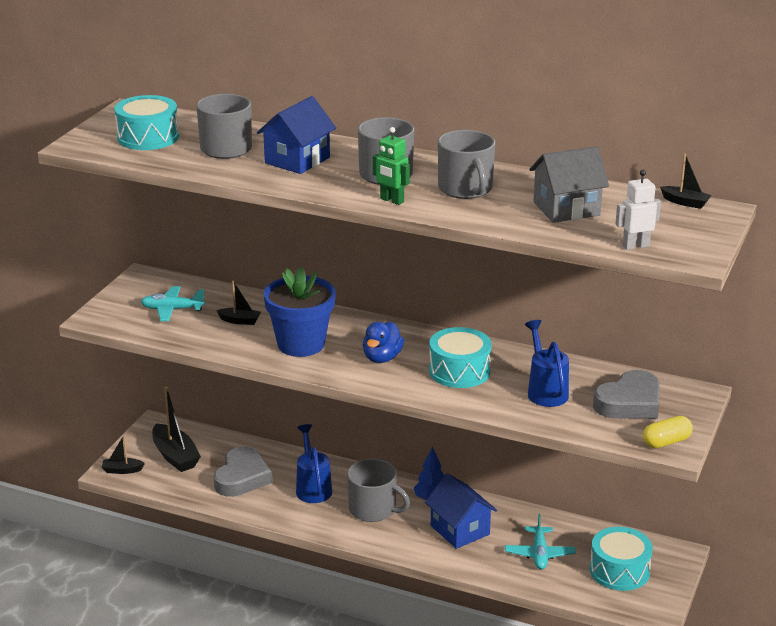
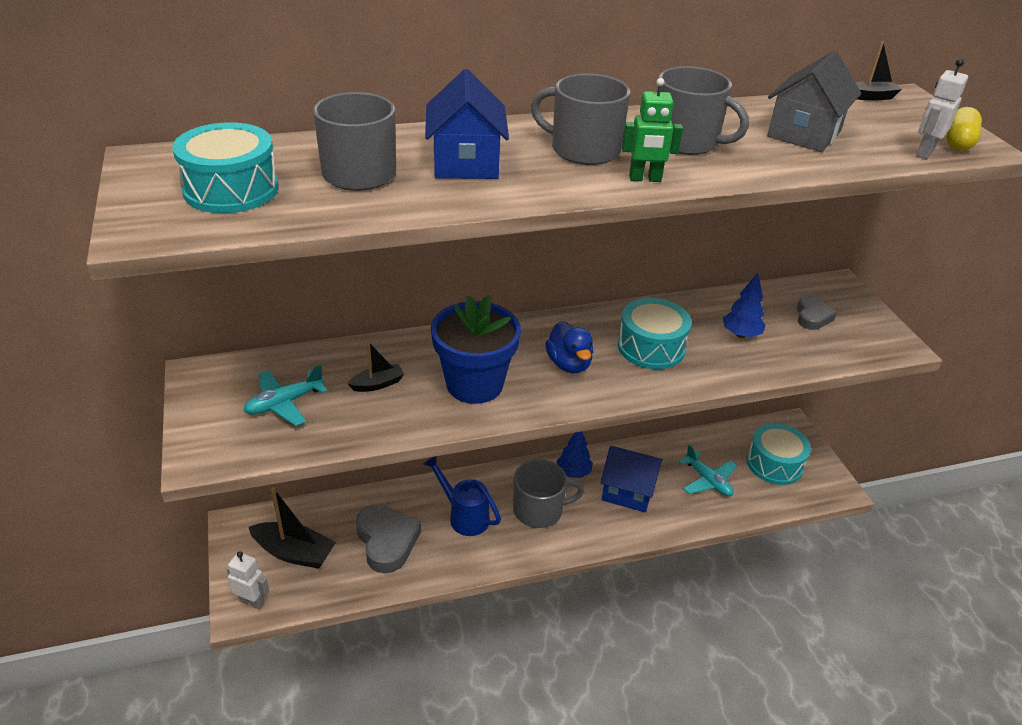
camera: 40 degrees left, 10 degrees up
(122, 470) = (252, 601): black boat -> white robot
(545, 390) = (741, 334): blue watering can -> blue tree
(629, 403) = (812, 317): grey heart -> grey heart, size x0.58
(666, 442) = (886, 342): yellow capsule -> yellow capsule (958, 142)

